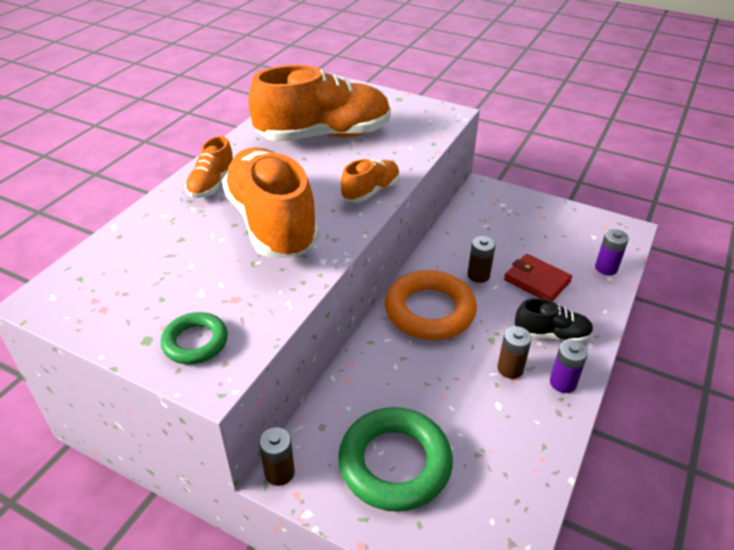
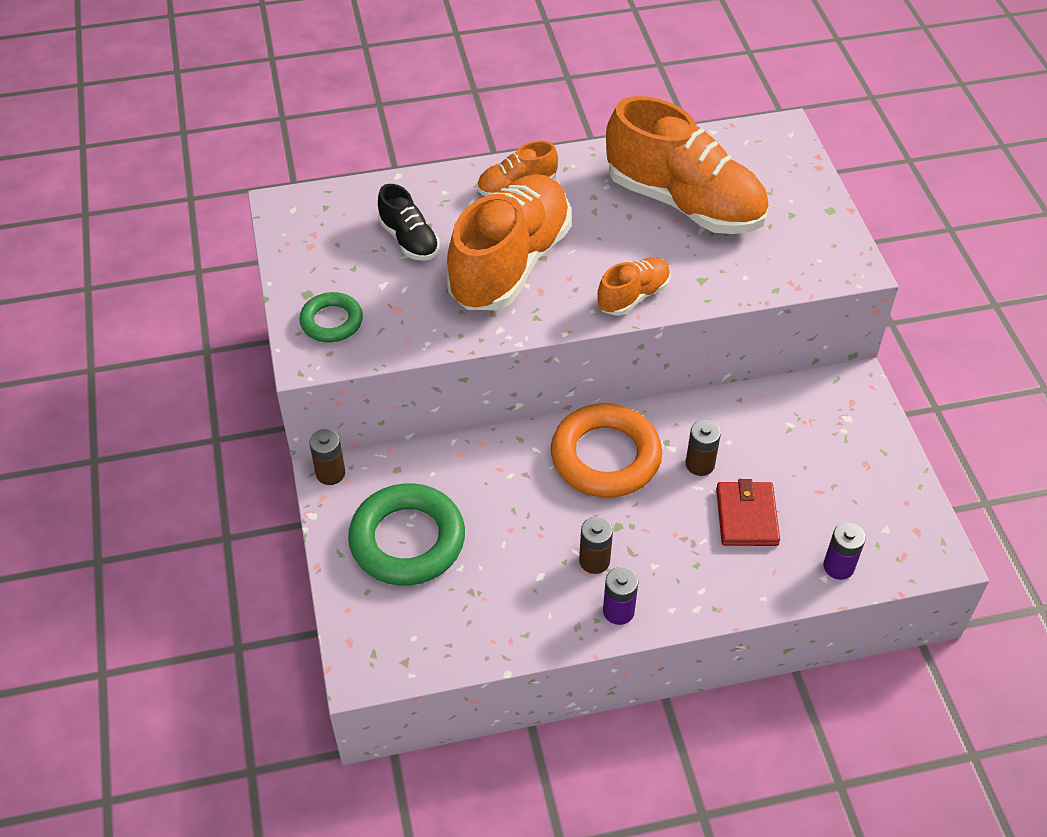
camera: 50 degrees right, 10 degrees up
(371, 191) = (633, 296): orange shoe -> orange shoe turned 45 degrees counterclockwise
(551, 334) = (676, 570): black shoe -> black shoe (409, 240)

